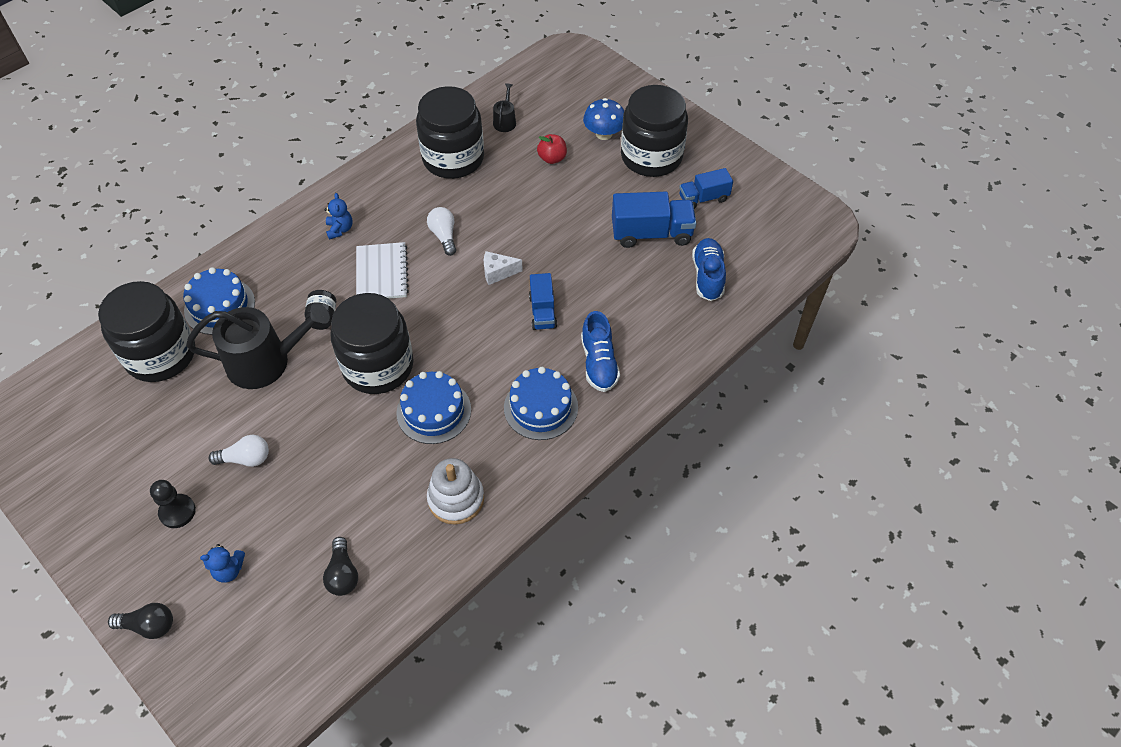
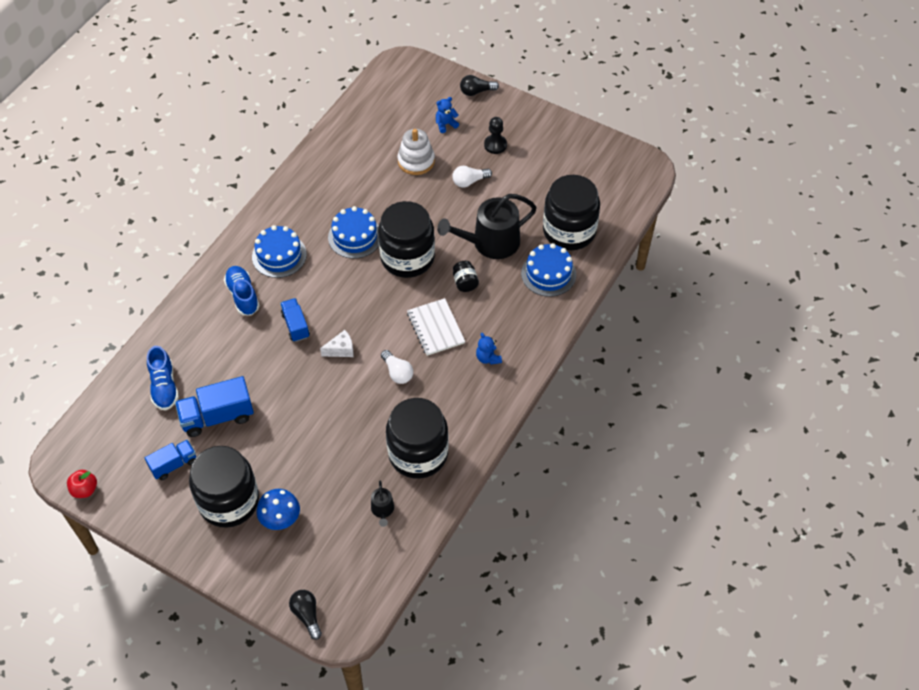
camera: 165 degrees right, 0 degrees up
(343, 574) = (376, 136): black light bulb -> black light bulb (307, 615)
(456, 499) = (321, 188): white stacking toy -> white stacking toy (416, 161)
(552, 158) = (324, 476): red apple -> red apple (85, 489)

